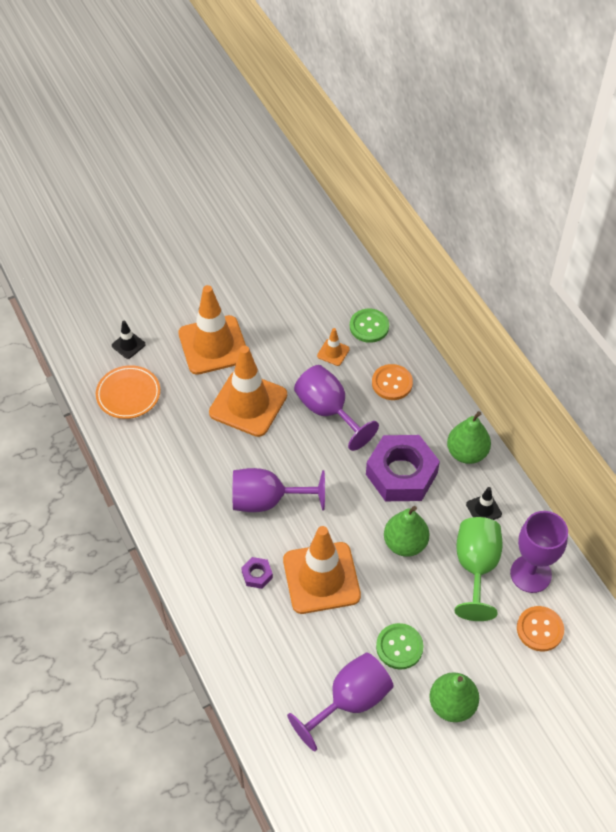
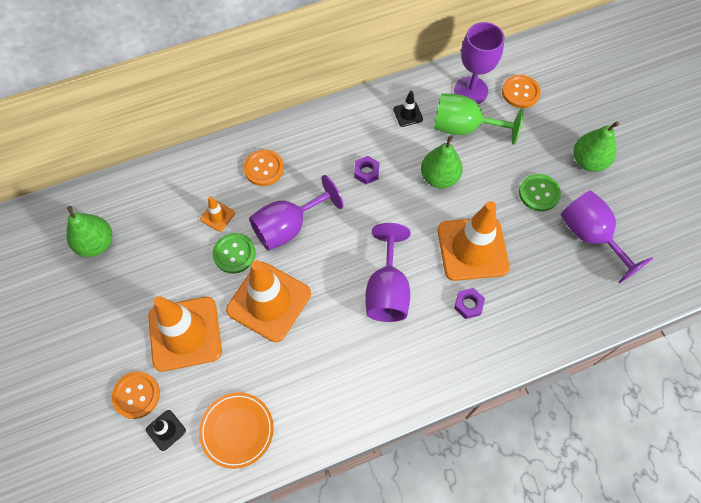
camera: 85 degrees left, 10 degrees up
(157, 320) = (136, 395): none -> orange button
(369, 326) = (191, 181): green button -> green button (234, 254)
(401, 473) = (366, 172): purple nut -> purple nut, size x0.42
(466, 453) = (349, 119): green pear -> green pear (96, 243)

